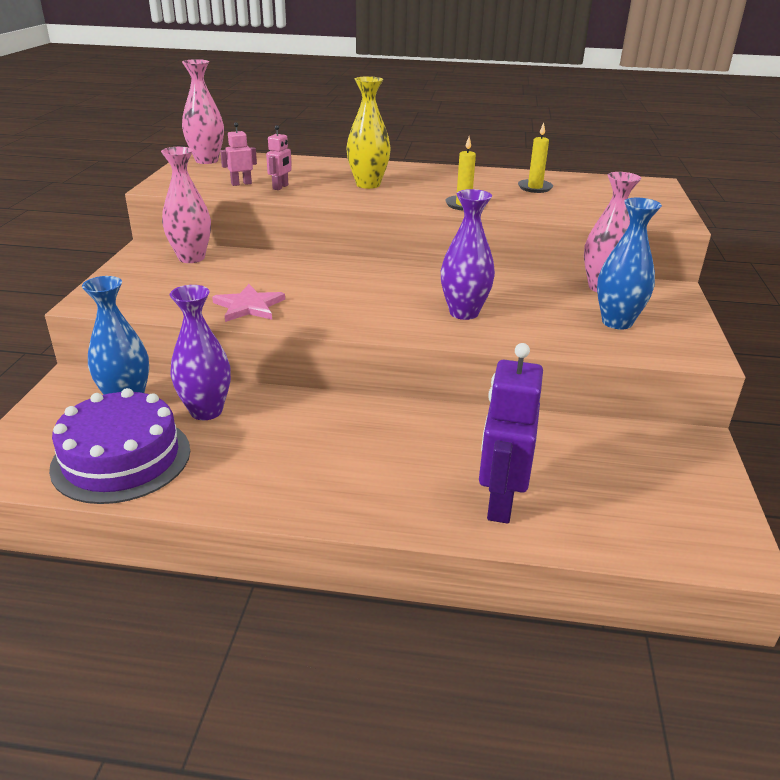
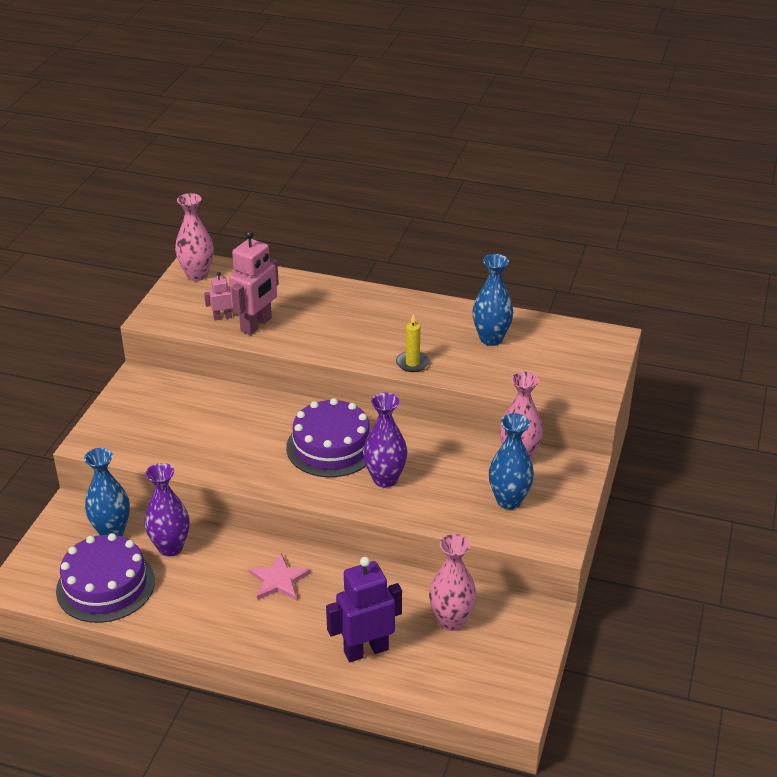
camera: 10 degrees right, 5 degrees up
(191, 258) = (173, 391): pink vase -> pink vase (451, 621)
(249, 306) = (212, 457): pink star -> pink star (278, 580)
(280, 187) = (256, 325): pink robot -> pink robot, size x2.01
(368, 184) = (336, 325): yellow vase -> none
(389, 290) = (331, 446): none -> purple cake
(500, 502) = (366, 650): purple robot -> purple robot turned 45 degrees clockwise
(535, 188) = (491, 339): yellow candle -> blue vase

